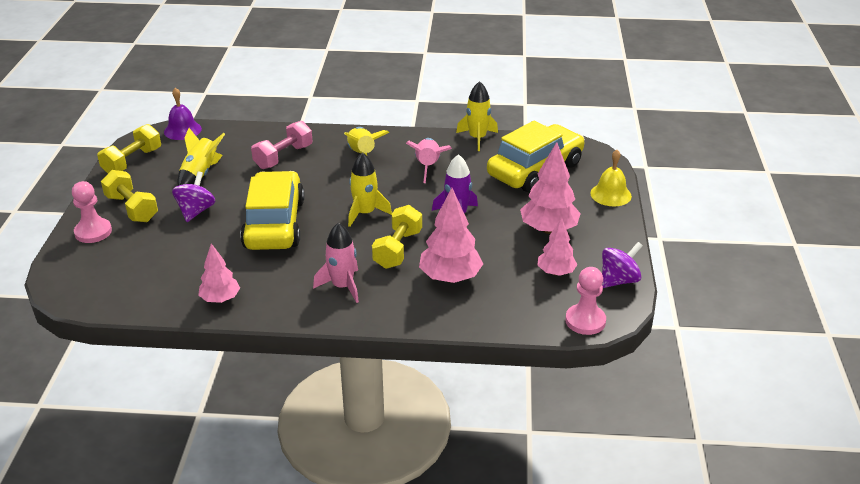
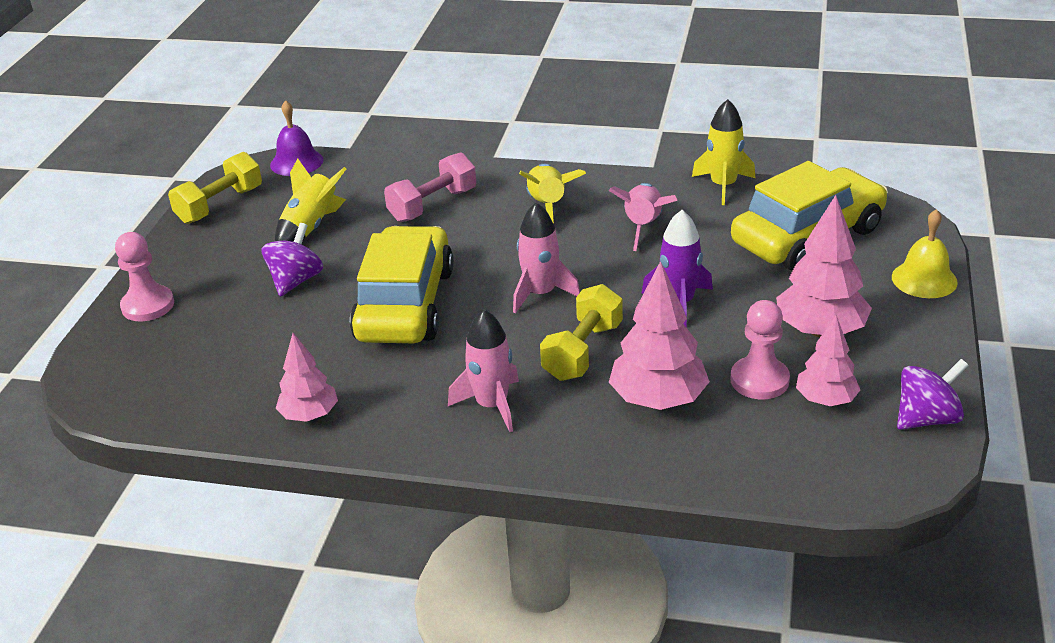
camera: 10 degrees right, 0 degrees up
(132, 208) = (207, 273): yellow dumbbell -> none
(365, 213) = (540, 293): yellow rocket -> pink rocket
(585, 321) = (866, 482): pink pawn -> pink pawn (759, 380)

